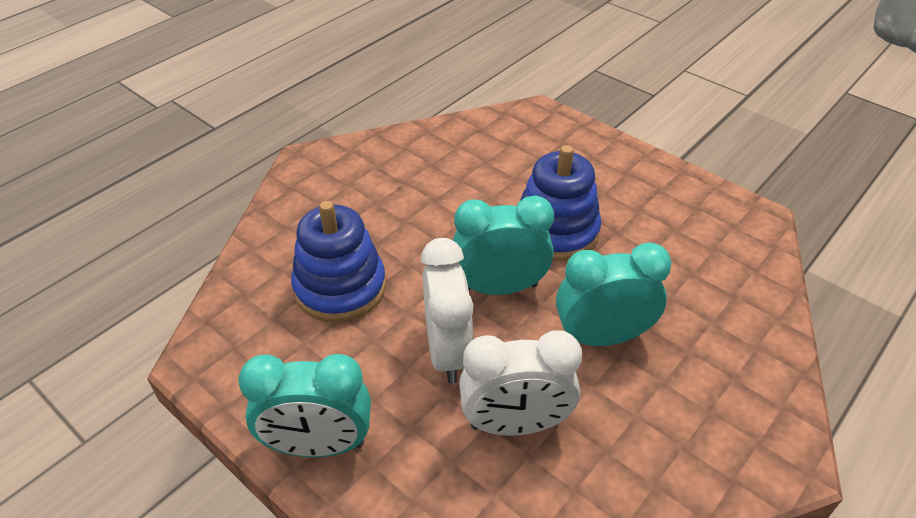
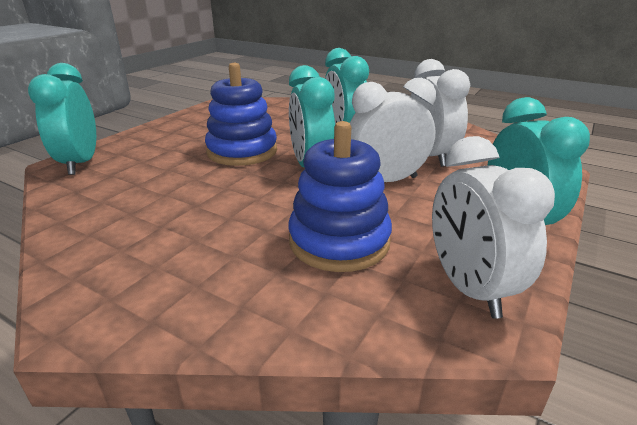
camera: 100 degrees left, 15 degrees down
(243, 358) = (469, 288): none -> white clock
(540, 122) = (80, 163): none -> turquoise clock

